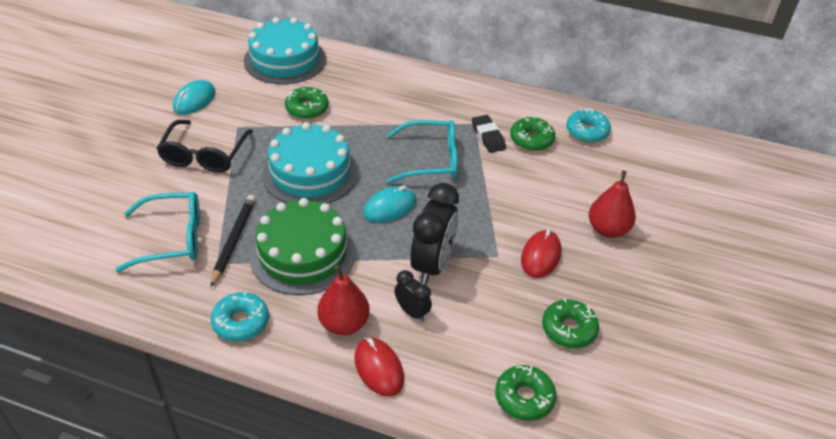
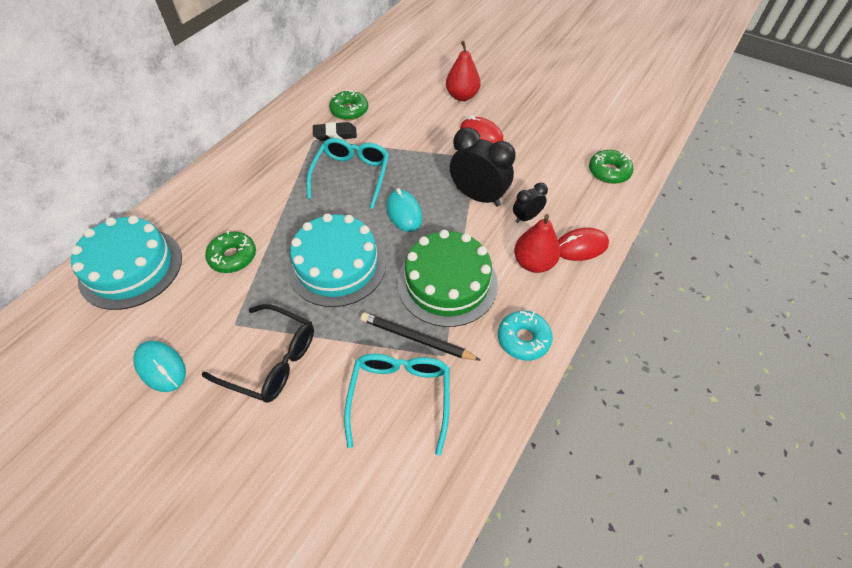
camera: 75 degrees left, 10 degrees up
(568, 329) = (551, 137): green donut -> none
(587, 131) = (352, 79): turquoise donut -> none

